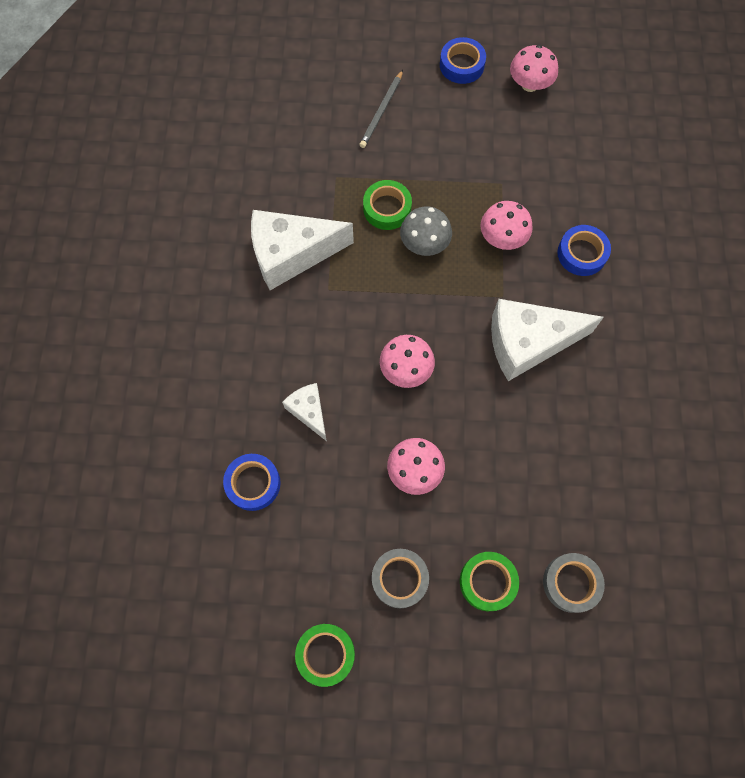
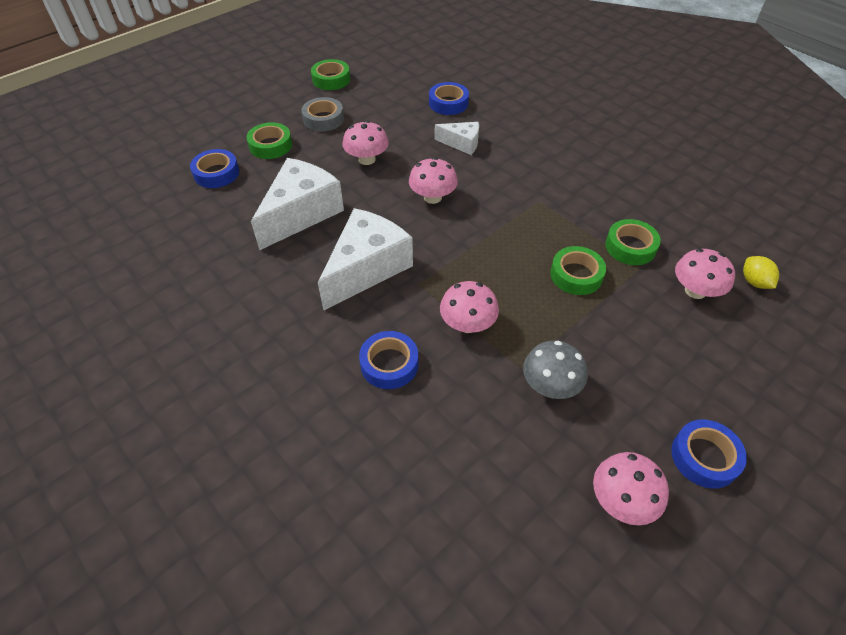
camera: 135 degrees right, 20 degrees down
(282, 107) = (754, 282): none -> yellow lemon
(291, 254) = (589, 201): white cheese -> white cheese (301, 213)
(320, 195) = (630, 247): none -> green tape
(327, 134) = (695, 291): none -> pink mushroom
(381, 111) = (691, 344): grey pencil -> none
(424, 243) = (518, 274): grey mushroom -> grey mushroom (550, 385)
(571, 583) = (216, 173): grey tape -> blue tape

